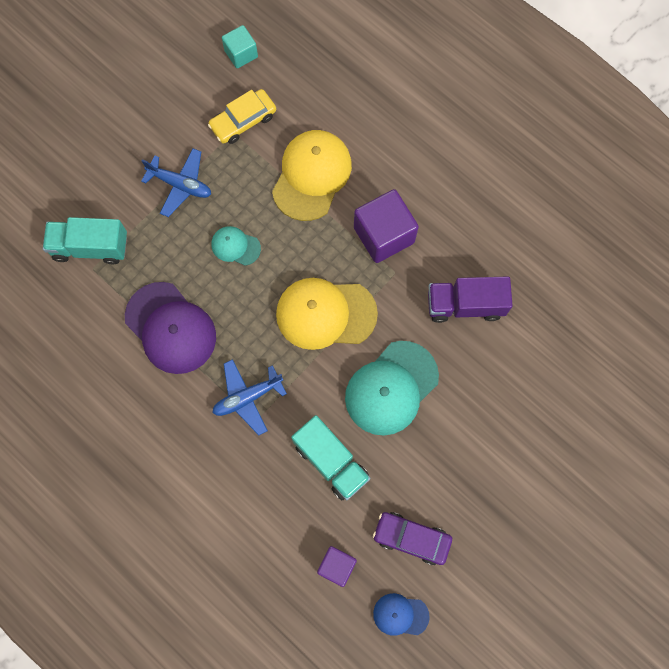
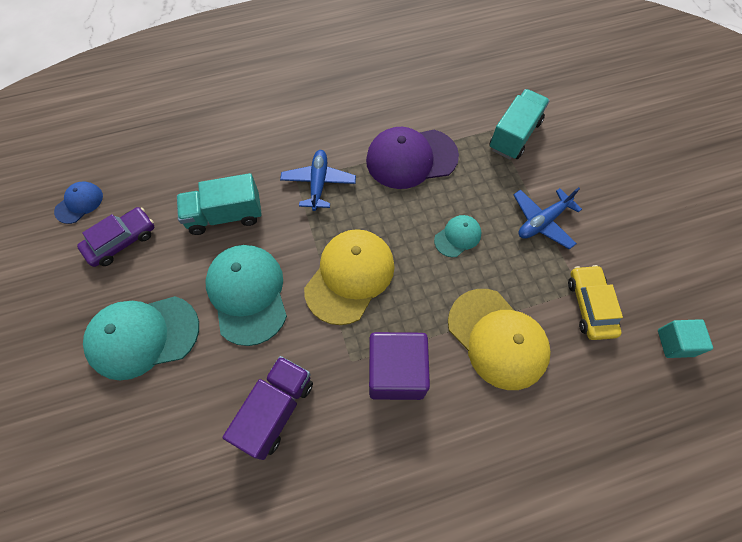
camera: 120 degrees right, 10 degrees down
(336, 566) = (149, 180): purple cube -> none
(477, 448) = (143, 336): none -> turquoise cap

